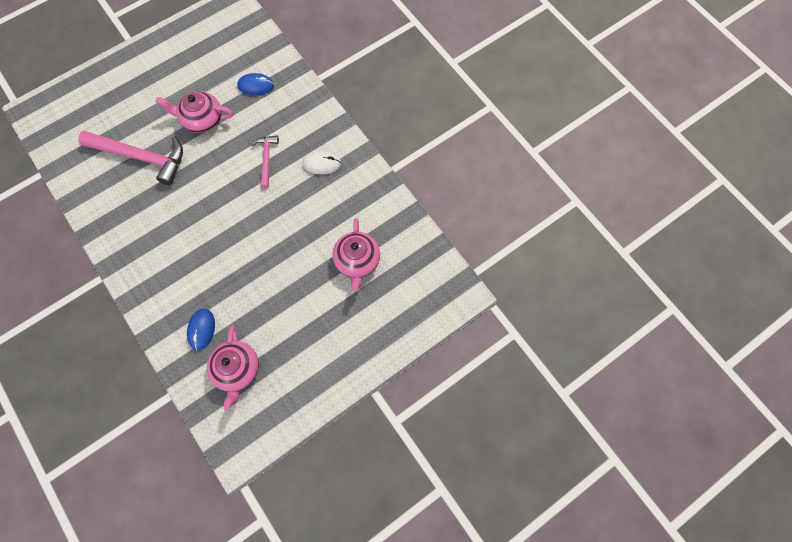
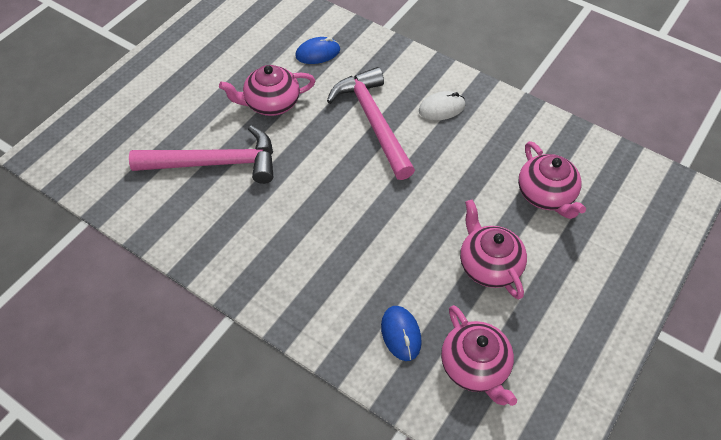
camera: 20 degrees left, 15 degrees down
(266, 159) = (373, 121): pink hammer -> pink hammer, size x1.86
(286, 301) = (488, 265): none -> pink teapot

